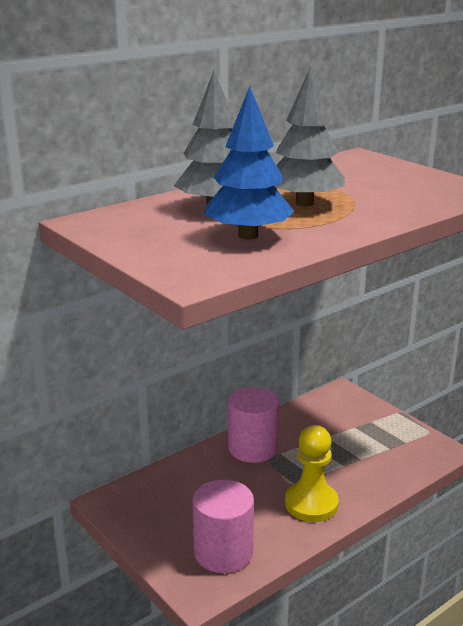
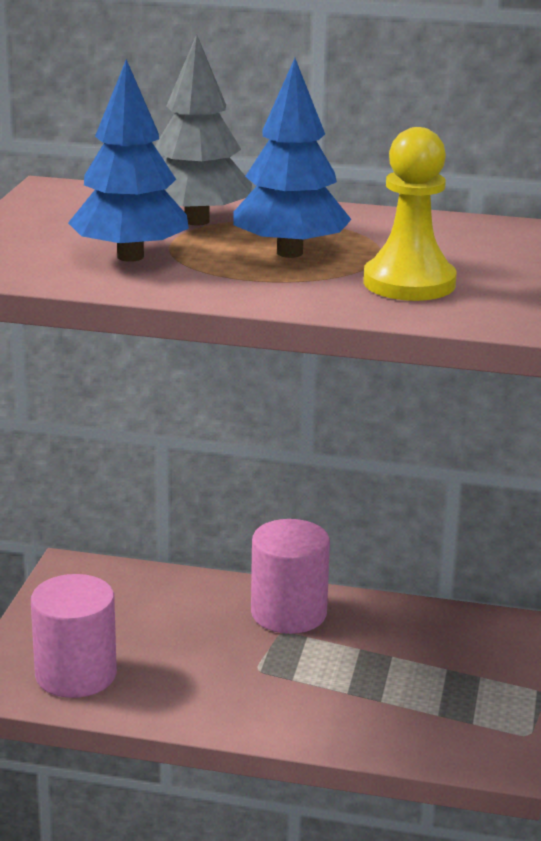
camera: 50 degrees right, 0 degrees up
(304, 203) = (290, 253): grey tree -> blue tree
(311, 504) = (235, 698): yellow pawn -> yellow pawn (409, 283)

